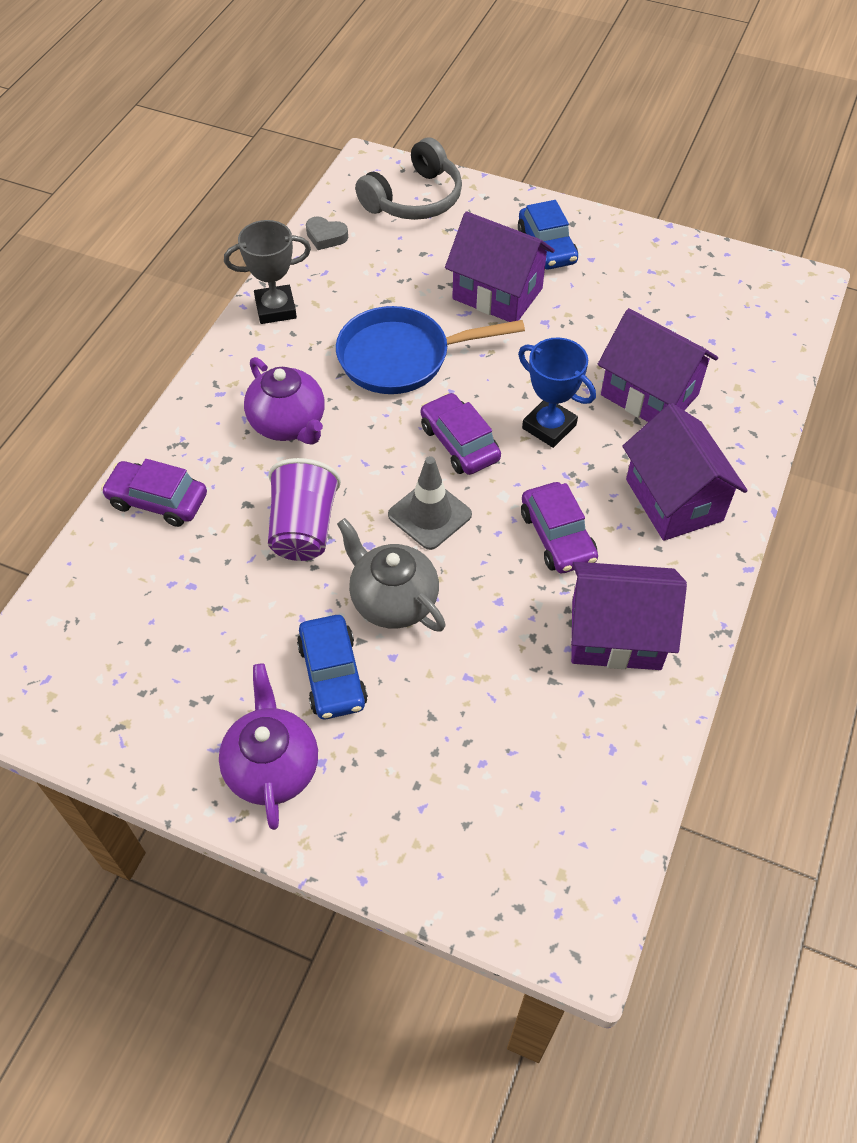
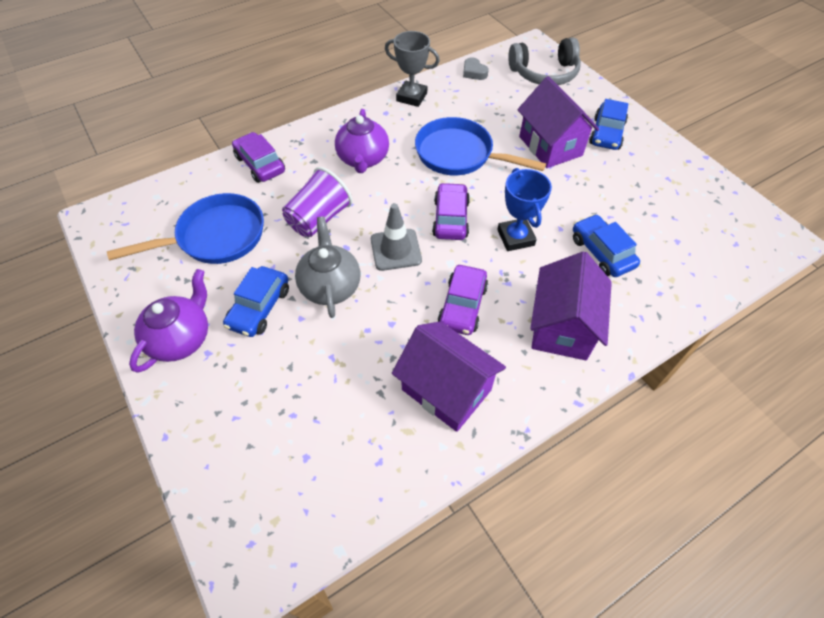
camera: 35 degrees right, 0 degrees up
(192, 624) = (216, 237): none -> blue pan
(649, 395) = (601, 252): purple house -> blue car

